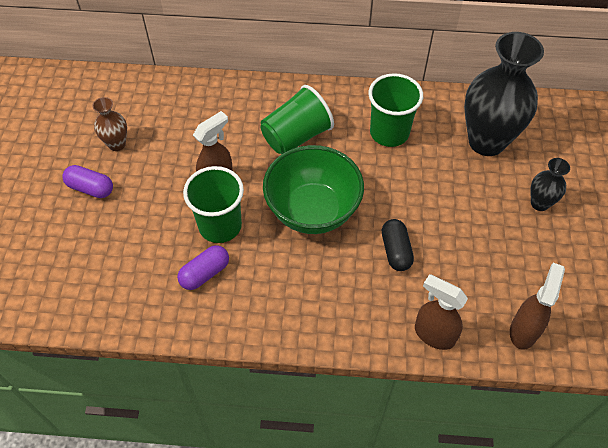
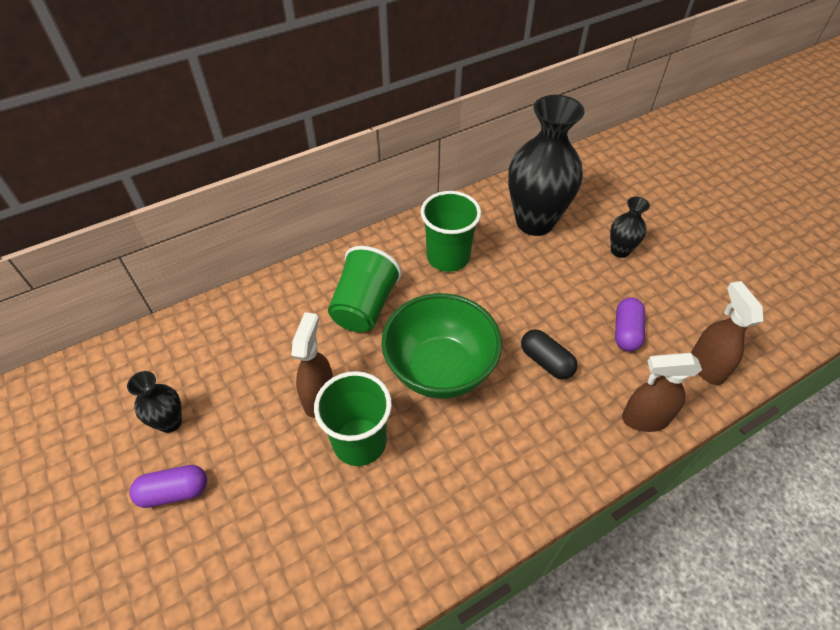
camera: 35 degrees left, 5 degrees down
(117, 144) = (170, 422): brown vase -> black vase
(205, 273) = (384, 504): purple capsule -> purple capsule (626, 332)

